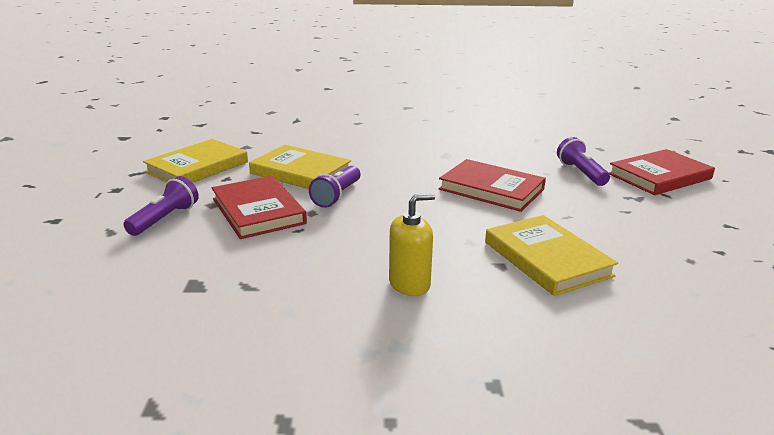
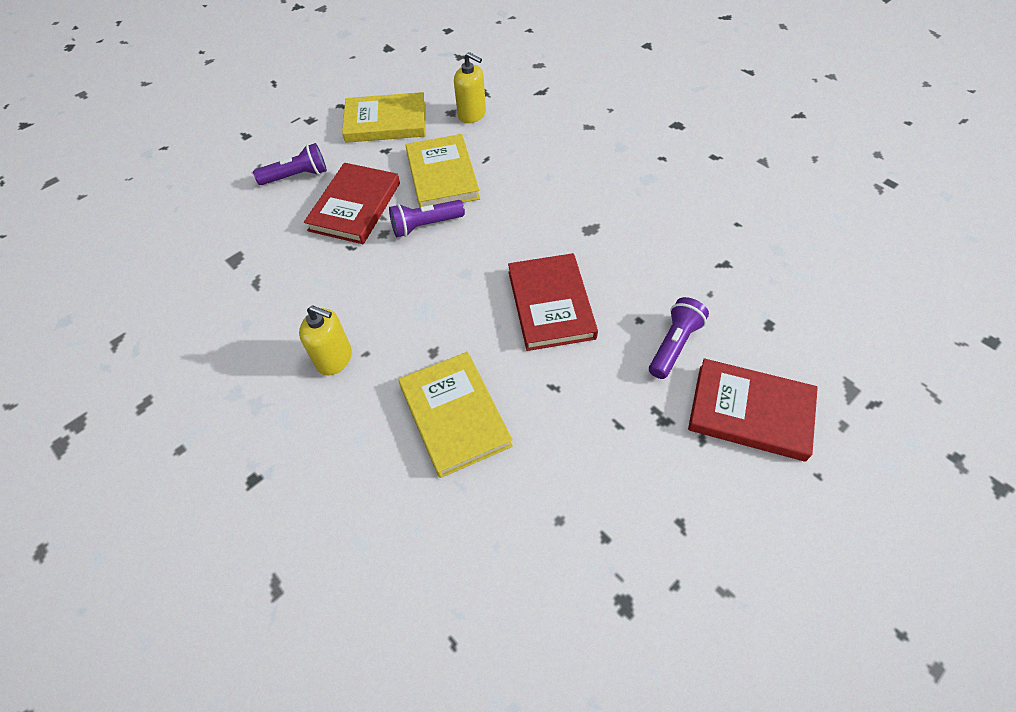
camera: 50 degrees right, 30 degrees up
(265, 142) = (472, 114): none -> yellow soap dispenser
(546, 259) = (454, 415): yellow book -> yellow book turned 45 degrees counterclockwise

